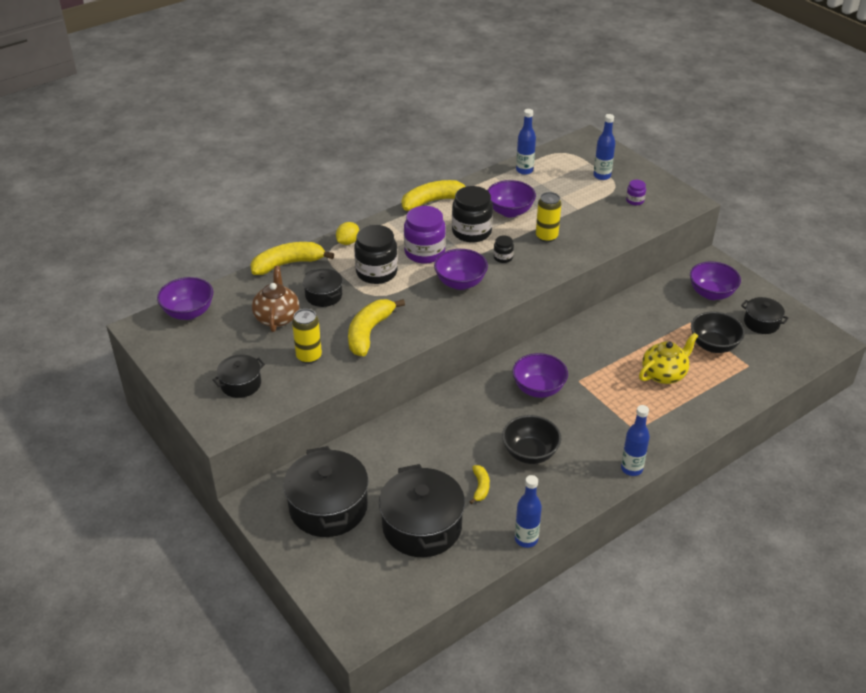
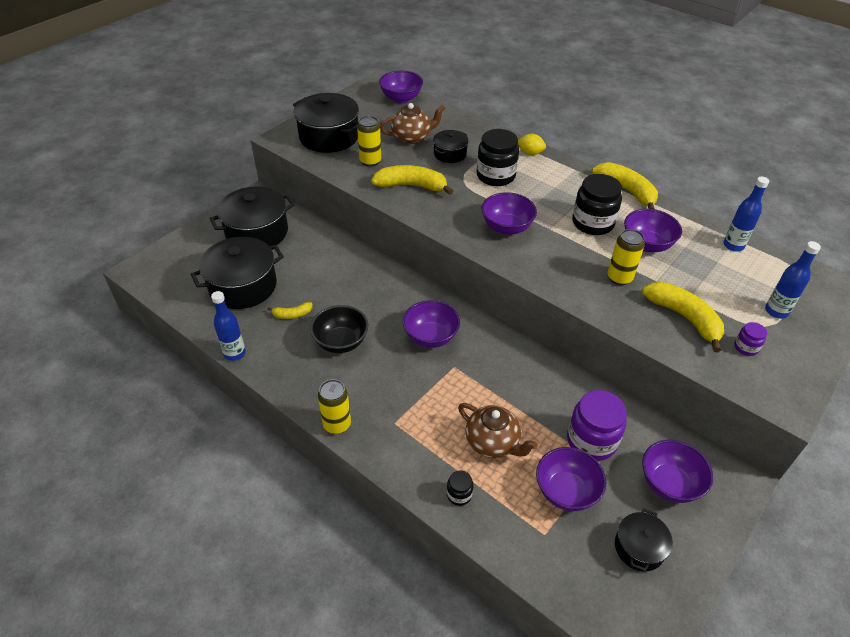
camera: 75 degrees right, 5 degrees up
(241, 384) = (329, 137): black pot -> black pot, size x1.86
(288, 264) = (482, 129): yellow banana -> yellow banana (684, 317)
(424, 252) = (541, 198): purple jar -> purple jar (591, 440)
(503, 257) = (563, 250): black jar -> black jar (459, 494)
(631, 469) = (337, 424): blue bottle -> yellow can
(664, 374) = (493, 442): yellow teapot -> brown teapot
(713, 345) = (566, 491): black bowl -> purple bowl

